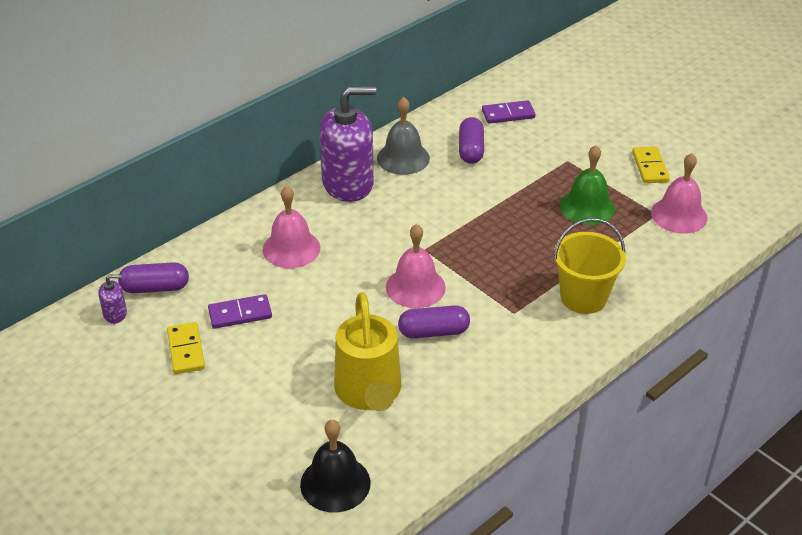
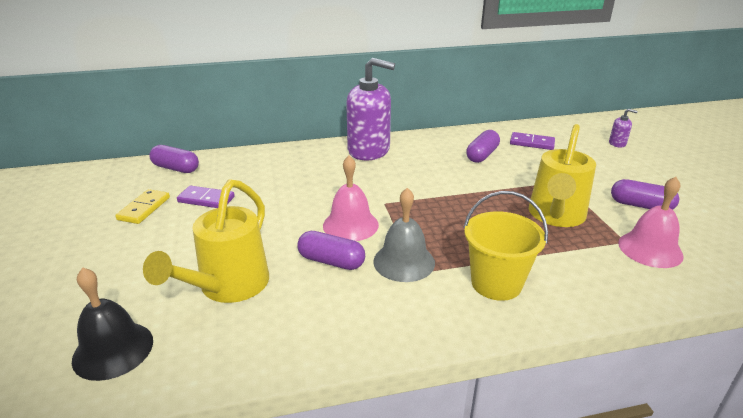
camera: 30 degrees right, 10 degrees down
(115, 314) = (134, 174): purple soap dispenser -> purple soap dispenser (617, 143)
(291, 248) = (287, 174): pink bell -> none
(403, 158) = (424, 147): grey bell -> grey bell (404, 262)
(587, 207) = (555, 216): green bell -> yellow watering can
(649, 167) = (641, 206): yellow domino -> purple capsule

